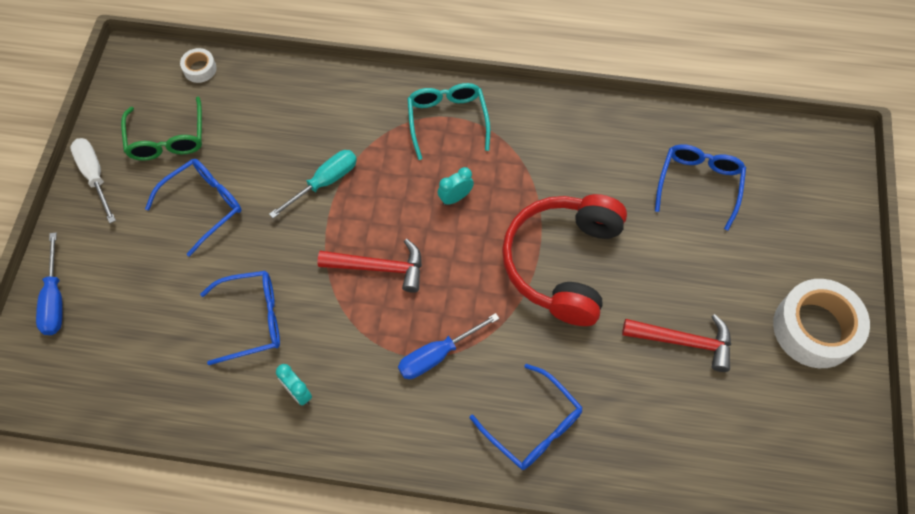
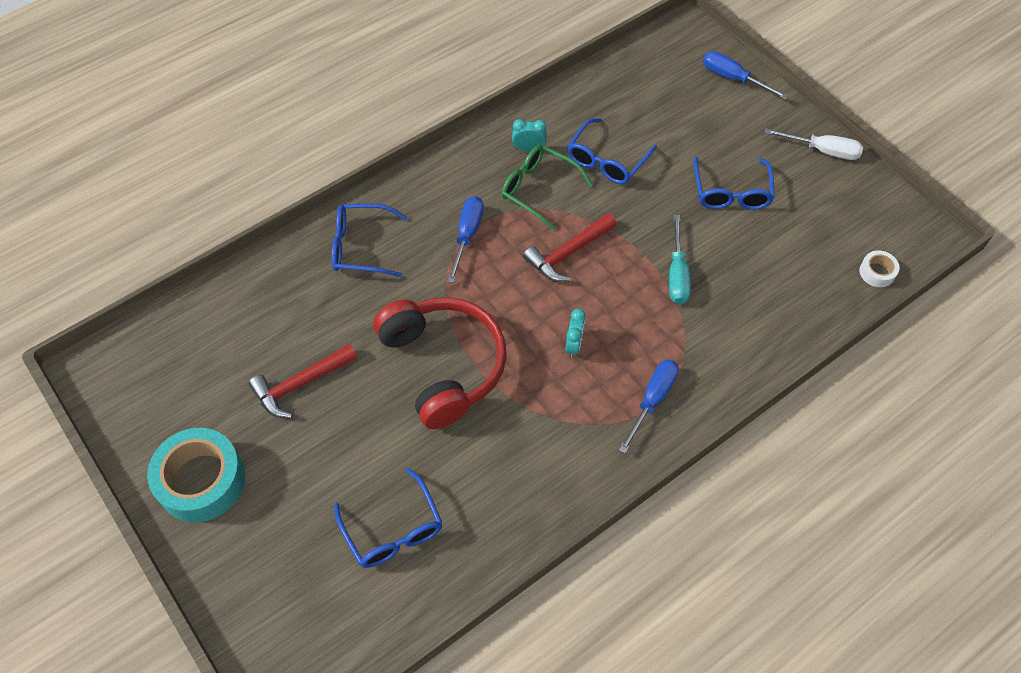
camera: 135 degrees right, 5 degrees down
(167, 139) = (818, 209): green glasses -> green glasses (538, 189)
(447, 120) = (652, 400): turquoise glasses -> blue screwdriver
(814, 328) = (201, 481): white tape -> turquoise tape

